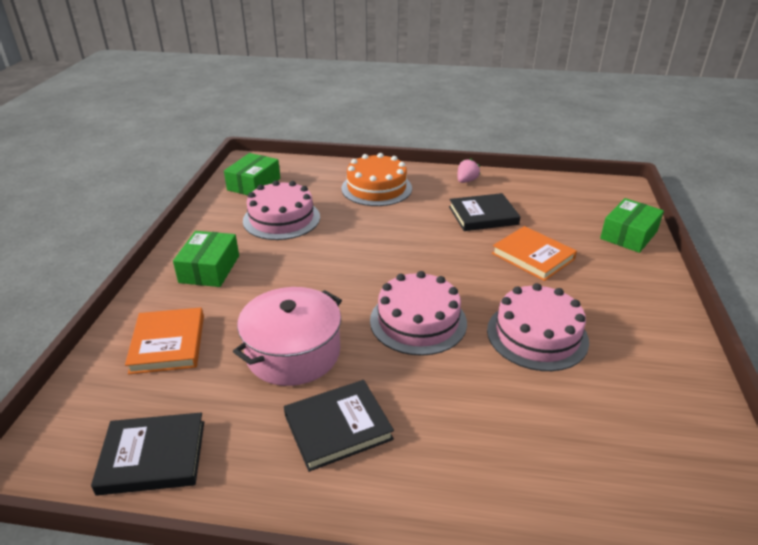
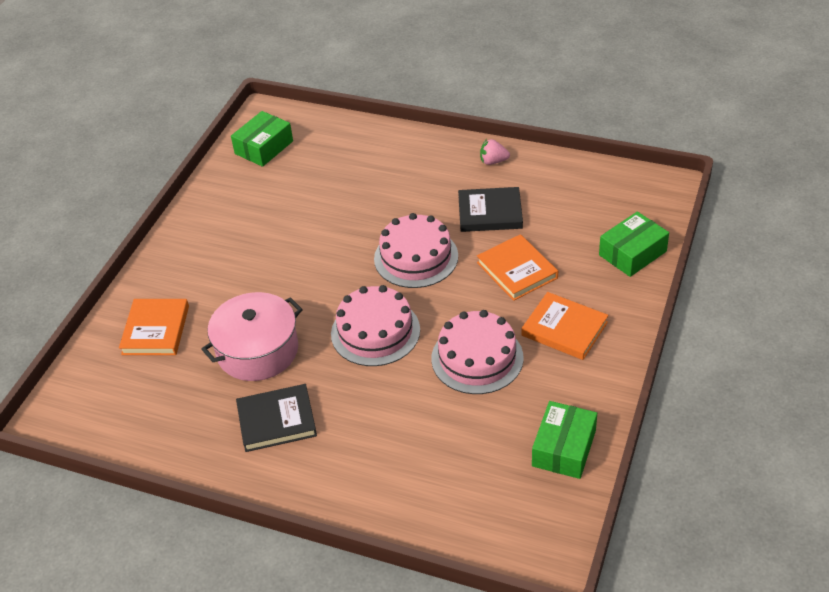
camera: 15 degrees right, 10 degrees up
(153, 457) = (134, 426): black book -> none
(209, 269) = (201, 254): green box -> green box (563, 448)
(281, 219) = (281, 198): pink cake -> pink cake (416, 257)
(376, 188) = (391, 164): orange cake -> none
(466, 181) = (493, 161): pink strawberry -> pink strawberry turned 135 degrees counterclockwise
(608, 300) = (564, 329): none -> orange book

